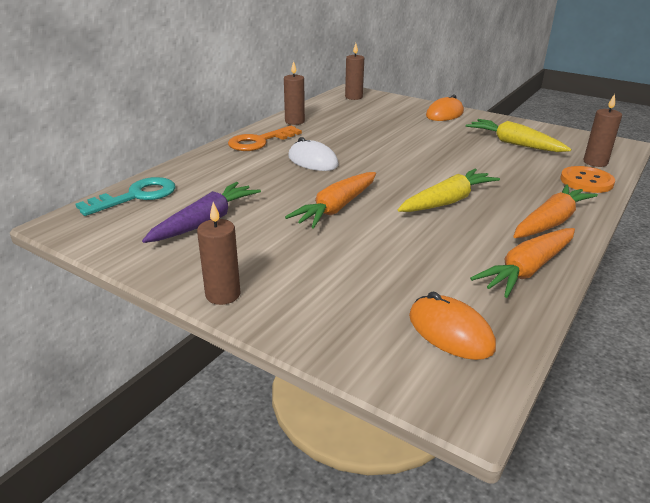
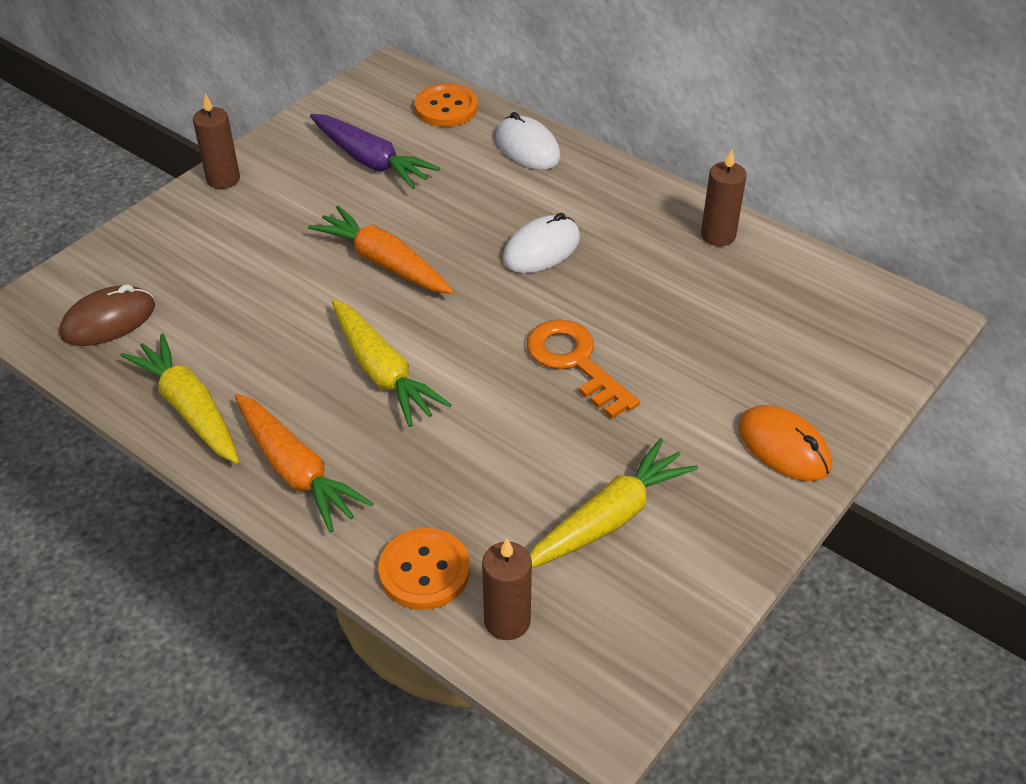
camera: 95 degrees right, 15 degrees up
(136, 196) = (446, 108): turquoise key -> orange button
(200, 167) = (527, 148): none -> white mouse
(259, 141) = (622, 197): orange key -> orange key (575, 362)
(353, 97) = (878, 320): brown candle -> none
(450, 331) = (108, 321): orange mouse -> brown mouse
(527, 270) = (189, 409): orange carrot -> yellow carrot

